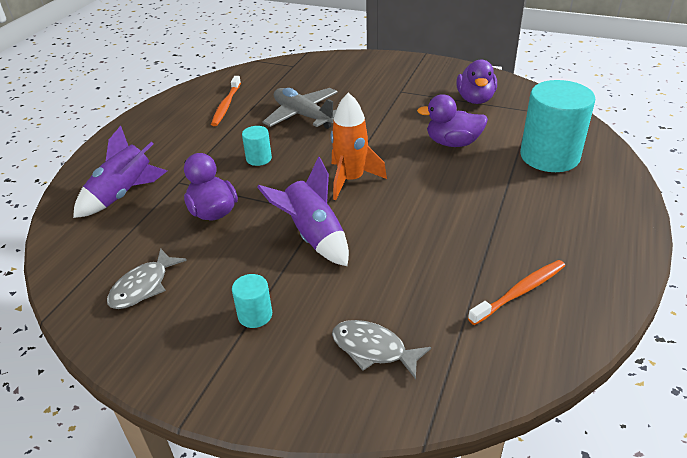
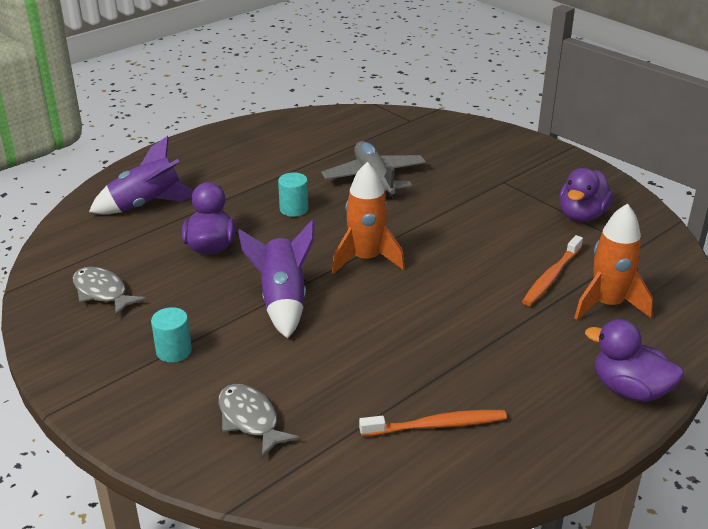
camera: 25 degrees right, 5 degrees down
(143, 286) = (102, 292): grey fish -> grey fish turned 75 degrees clockwise
(226, 105) = (306, 145): orange toothbrush -> orange toothbrush (551, 277)
(453, 143) = (509, 255): purple duck -> purple duck (629, 390)
(549, 156) = (607, 305): turquoise cylinder -> orange rocket

